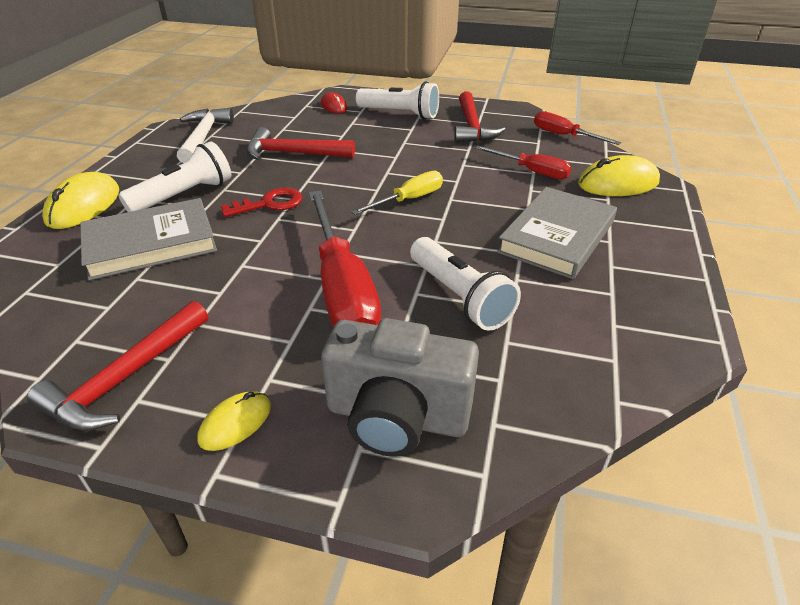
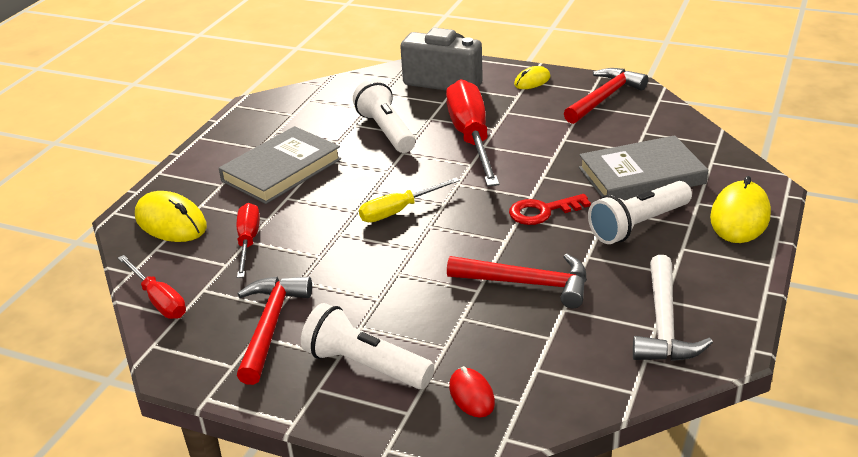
camera: 170 degrees left, 5 degrees down
(531, 171) = (248, 241): red screwdriver -> red screwdriver turned 45 degrees clockwise
(618, 183) = (171, 222): yellow mouse -> yellow mouse turned 45 degrees clockwise

